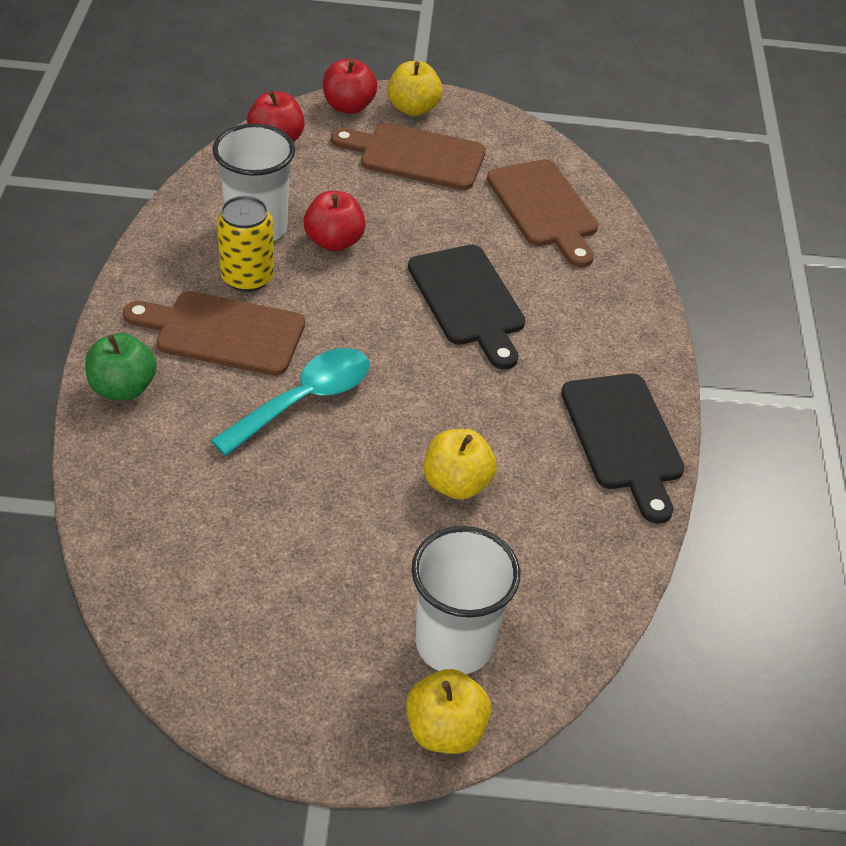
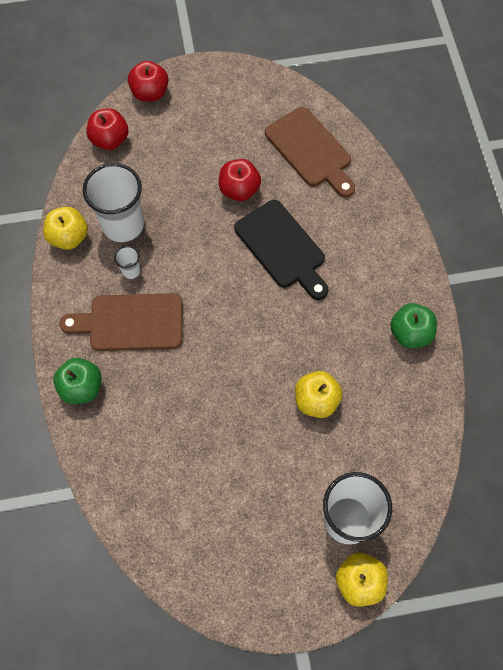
camera: 10 degrees left, 20 degrees up
(247, 277) = (131, 270): yellow can -> white cup
(304, 400) = (201, 363): turquoise spoon -> none
(334, 241) = (178, 222): red apple -> red apple (239, 190)
(413, 108) = (195, 82): yellow apple -> yellow apple (69, 237)
(416, 156) = (210, 127): brown cutting board -> none
(623, 438) = (410, 333): black cutting board -> green apple

